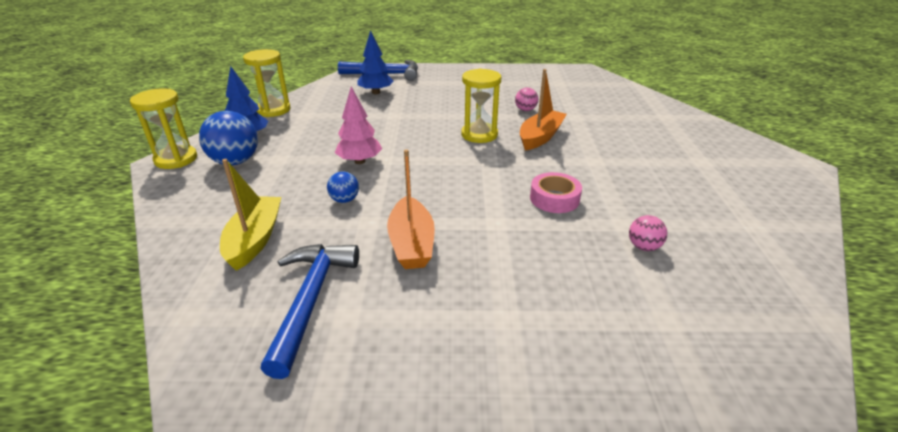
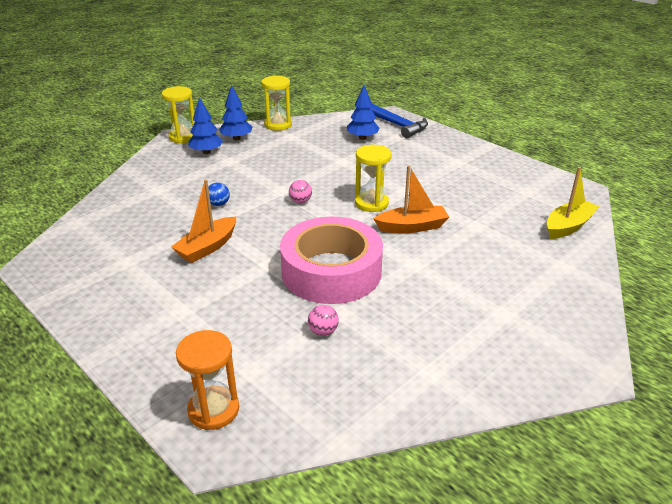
camera: 45 degrees right, 0 degrees up
(235, 161) = (206, 152): blue ball -> blue tree
(255, 239) = (148, 202): yellow boat -> yellow boat (568, 226)
(311, 299) = (124, 246): blue hammer -> none
(360, 161) = (266, 184): pink tree -> none
(525, 110) = (446, 201): pink ball -> pink ball (300, 201)
(554, 199) = (331, 271): pink tape -> pink tape, size x2.31
(718, 382) = (213, 410): none -> orange hourglass

